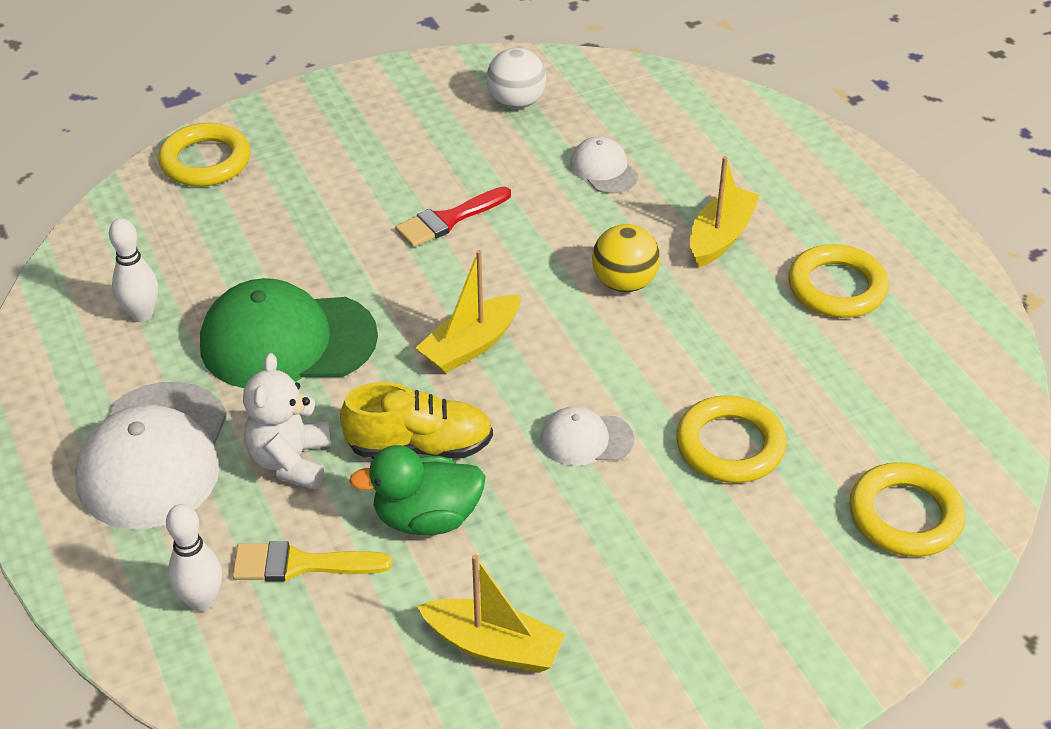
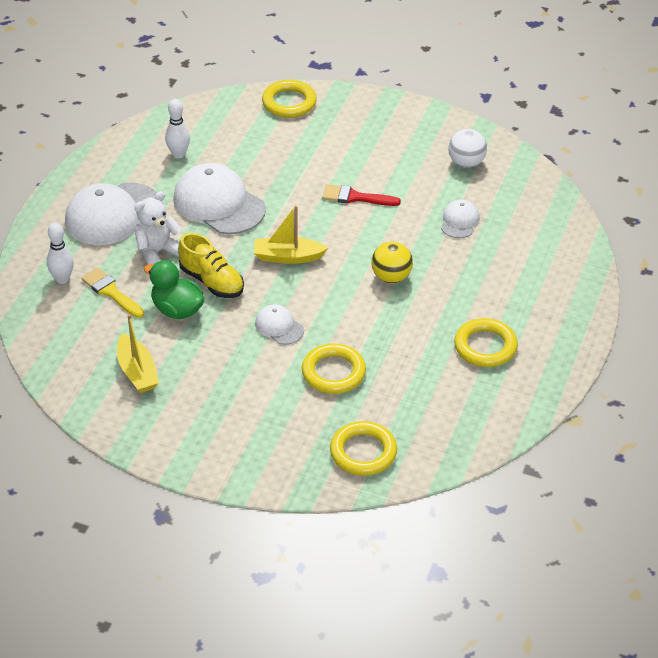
camera: 45 degrees right, 0 degrees up
(287, 341) = (219, 204): green cap -> white cap
(720, 237) = (466, 288): yellow boat -> none

